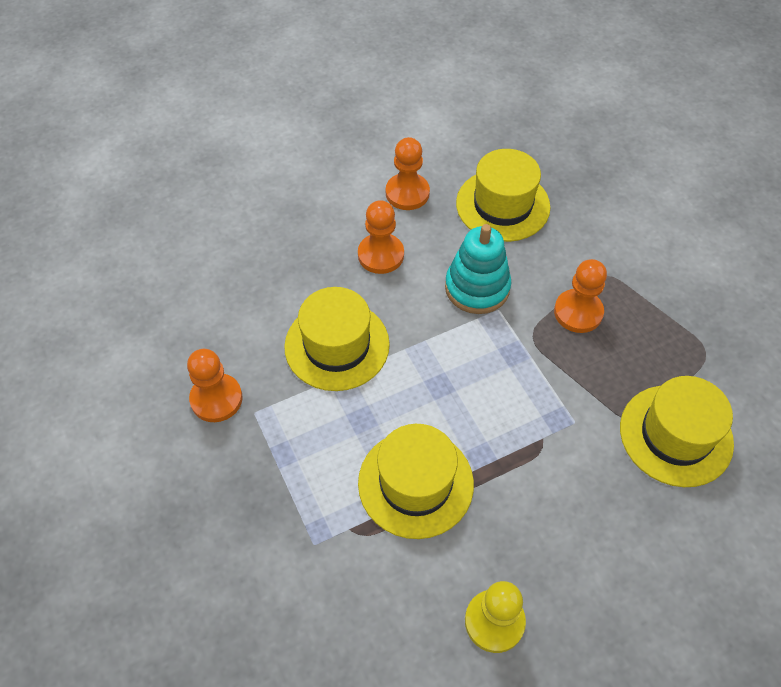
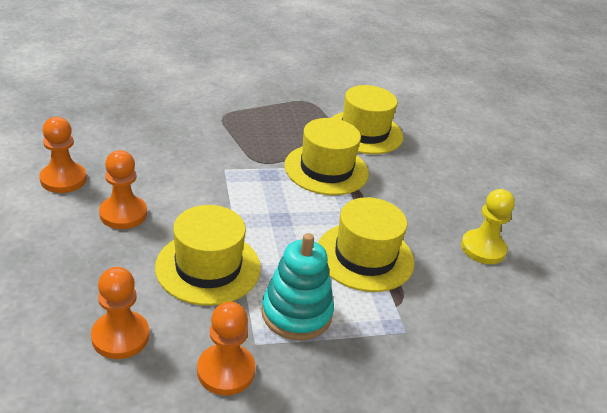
camera: 80 degrees left, 20 degrees down
(477, 288) = (196, 173): turquoise stacking toy -> turquoise stacking toy (296, 313)
(502, 205) = (122, 136): yellow hat -> yellow hat (326, 169)
(578, 312) = (249, 136): orange pawn -> orange pawn (120, 336)

